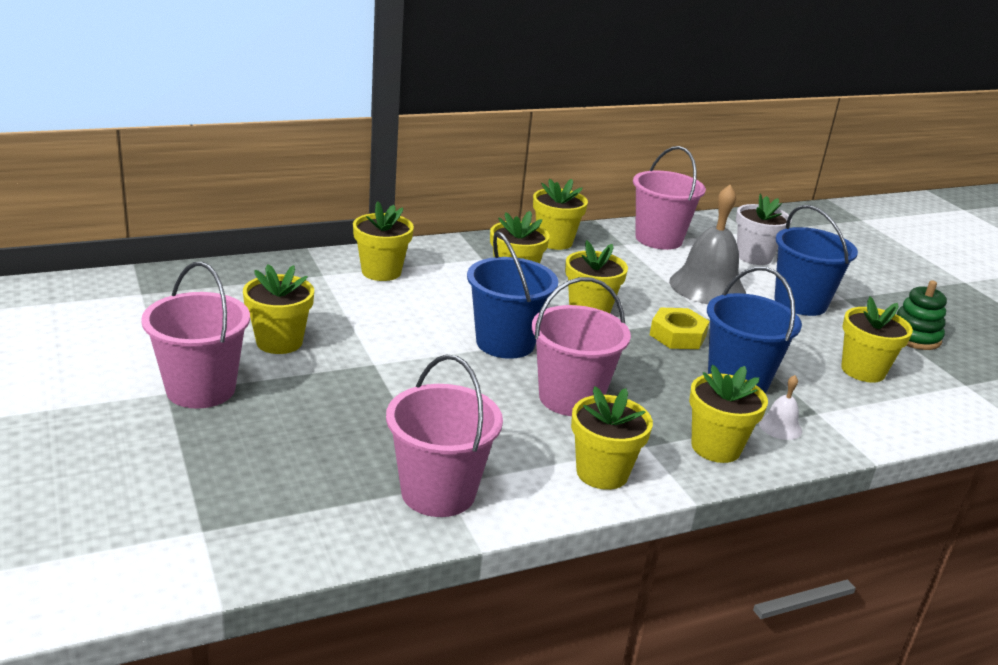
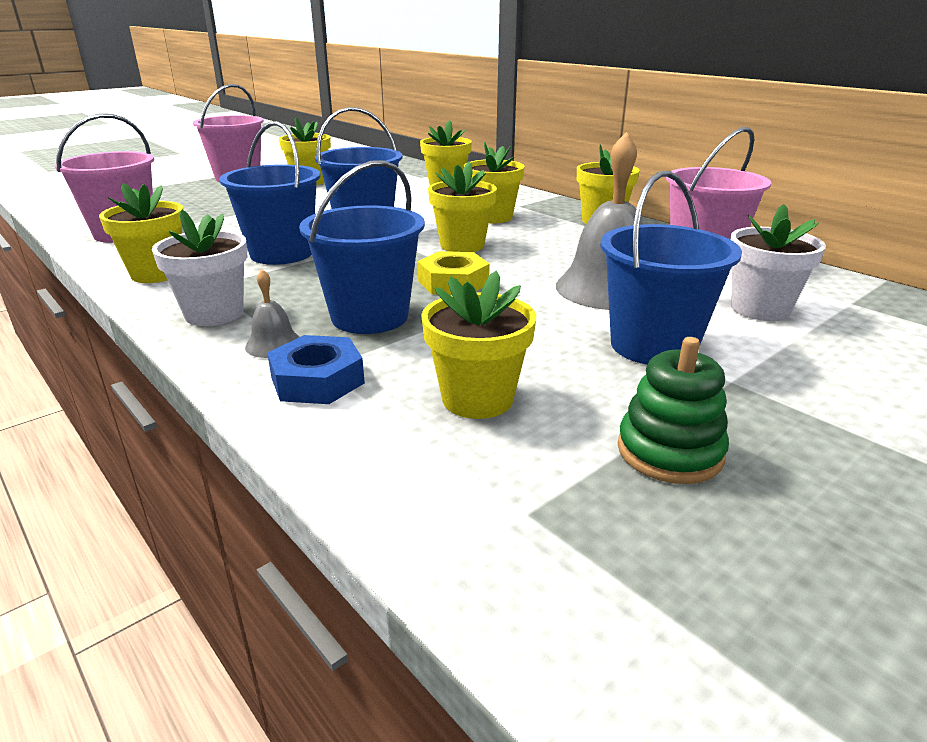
camera: 75 degrees right, 0 degrees up
(570, 398) = (281, 253): pink bucket -> blue bucket
(716, 447) = (214, 314): yellow flower pot -> white flower pot
(780, 427) = (274, 344): white bell -> grey bell
(837, 417) = (317, 380): none -> blue nut

